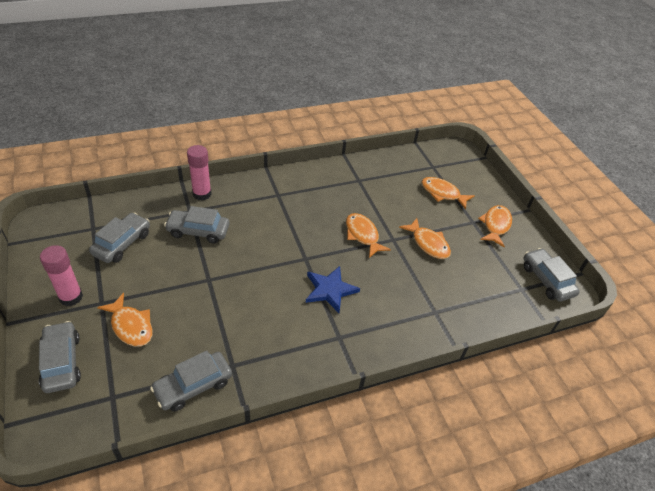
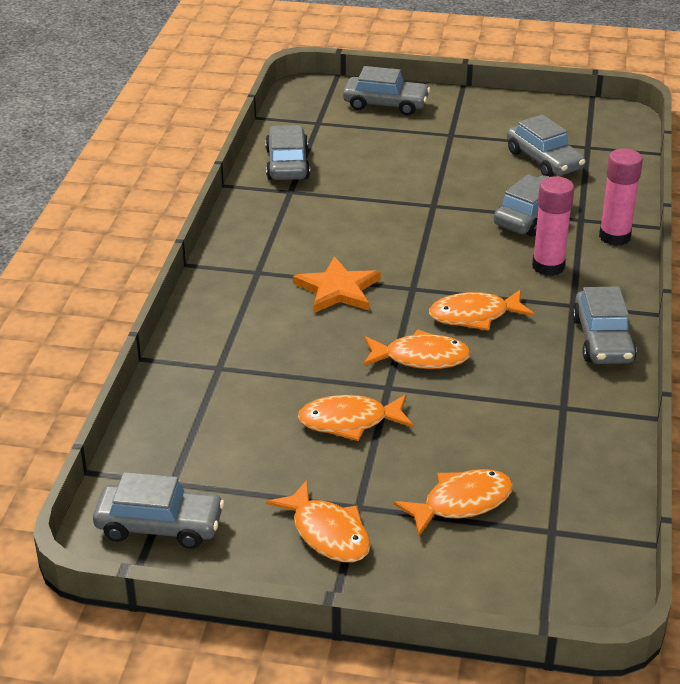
camera: 125 degrees right, 10 degrees down
(71, 297) = (474, 119): pink glue stick -> pink glue stick (548, 266)
(131, 326) = (401, 145): orange fish -> orange fish (474, 316)
(300, 179) = (602, 340): none -> grey car
(330, 290) = (337, 289): blue star -> orange star

